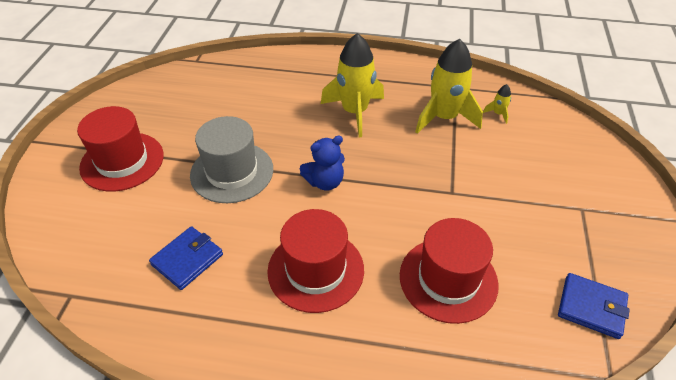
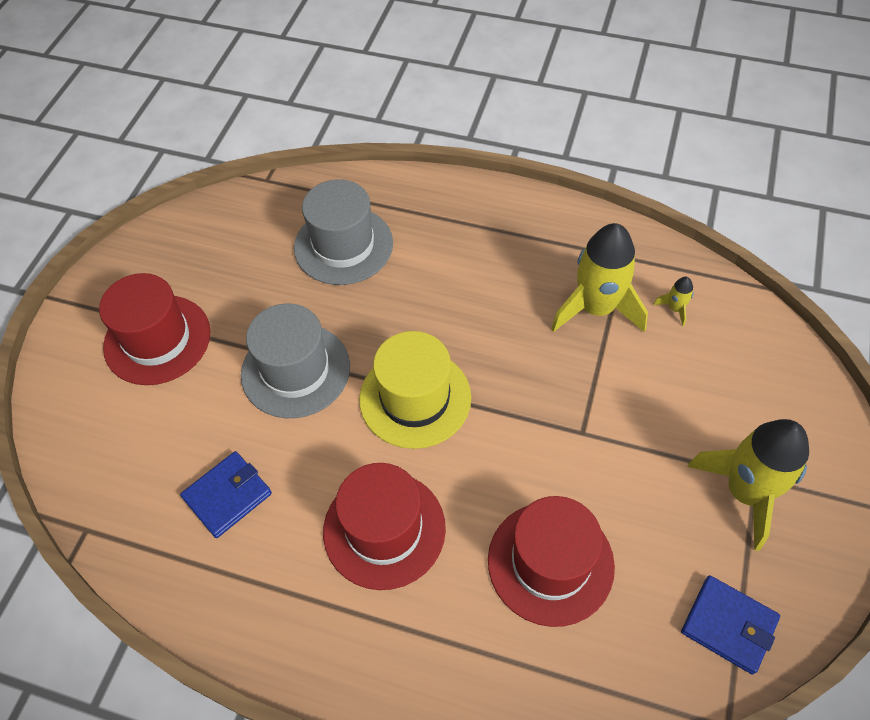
camera: 10 degrees right, 10 degrees up
(257, 94) = (343, 245): none -> grey hat
(325, 182) = (415, 398): blue teddy bear -> yellow hat
(354, 112) = (472, 287): yellow rocket -> yellow rocket (745, 492)

